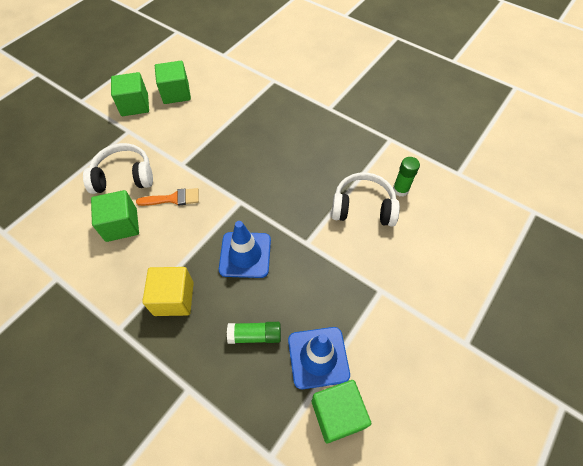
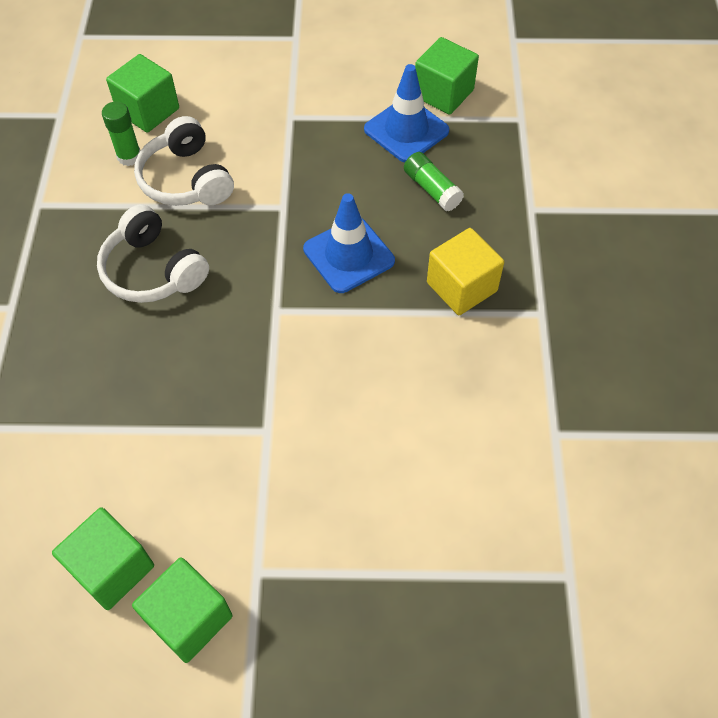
camera: 125 degrees left, 0 degrees up
(121, 225) = (425, 424): green cube -> green cube (148, 110)
(124, 177) = (349, 493): white headphones -> white headphones (153, 270)
(173, 199) = (334, 393): orange brush -> none

